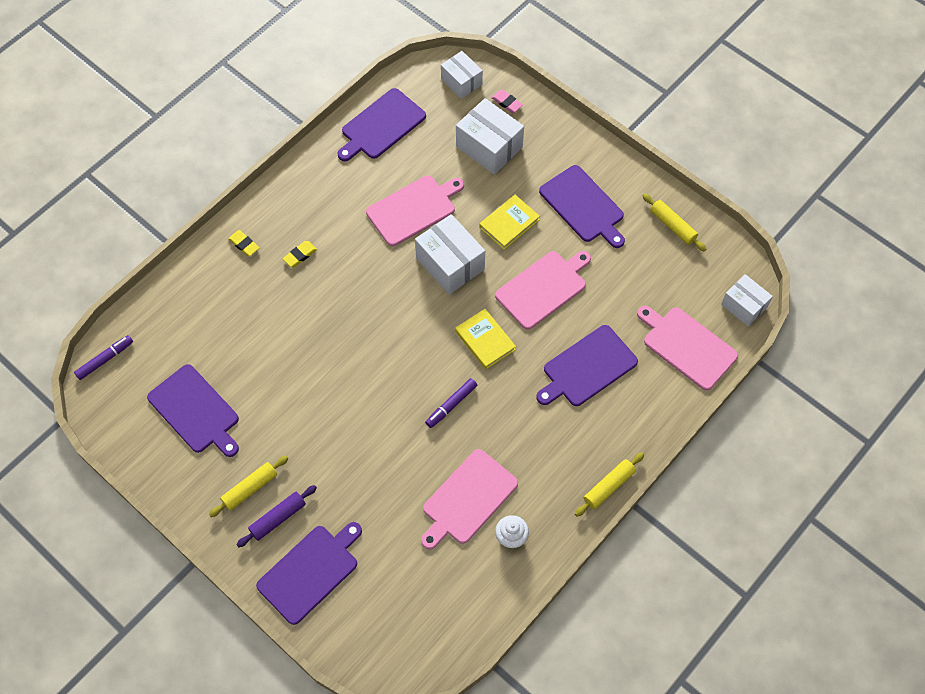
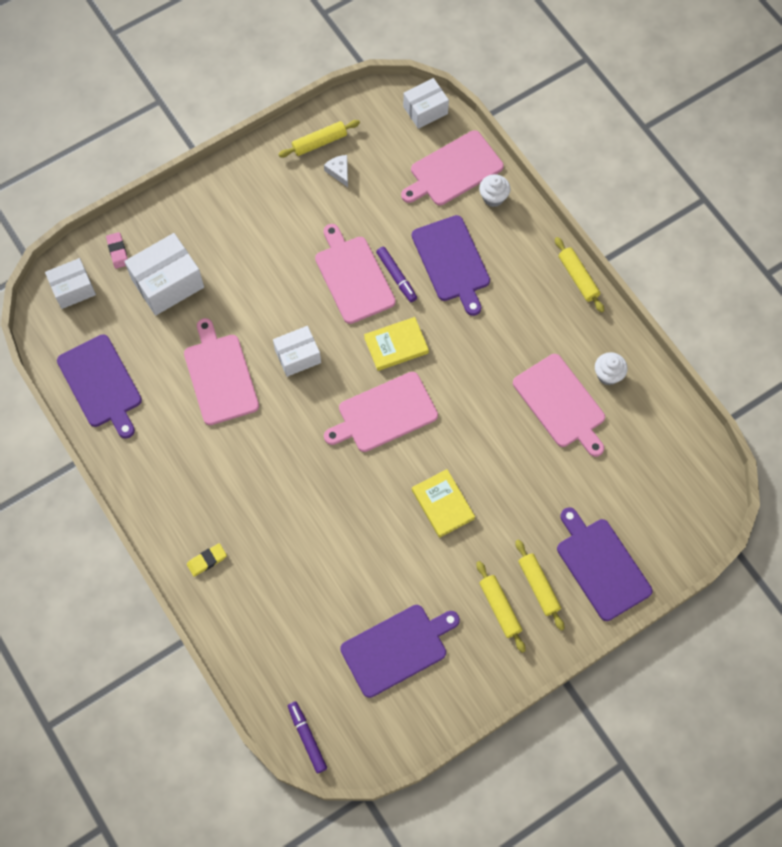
camera: 75 degrees left, 5 degrees up
(278, 518) = (538, 586): purple rolling pin -> yellow rolling pin
(300, 255) = (240, 504): yellow eraser -> none
(414, 347) = (384, 413): none -> pink cutting board
(450, 263) = (298, 356): white box -> white box, size x0.65
(451, 405) = (458, 394): purple marker -> purple marker (396, 277)
(507, 103) = (118, 251): pink eraser -> pink eraser turned 75 degrees counterclockwise
(509, 223) = (268, 288): yellow book -> yellow book (442, 504)
(583, 206) = (270, 214): purple cutting board -> none
(648, 249) = (339, 172): none -> white cheese
(670, 388) = (493, 197): none -> white cupcake

